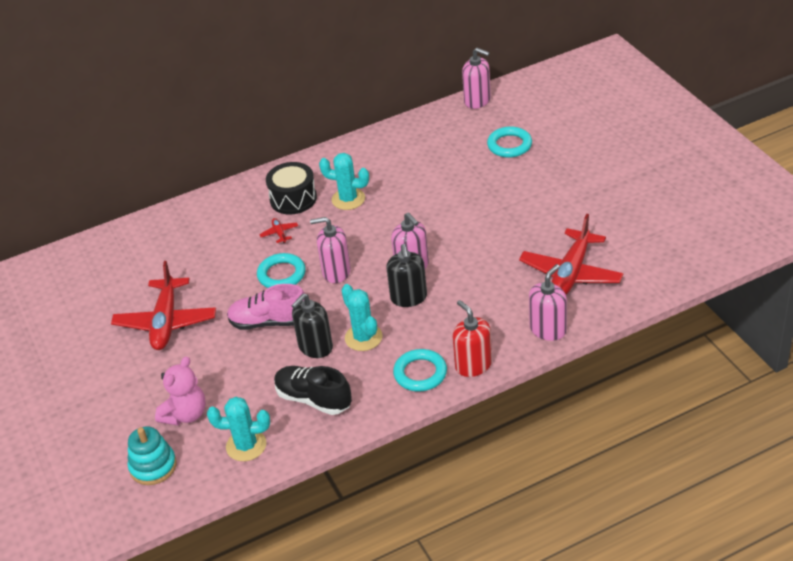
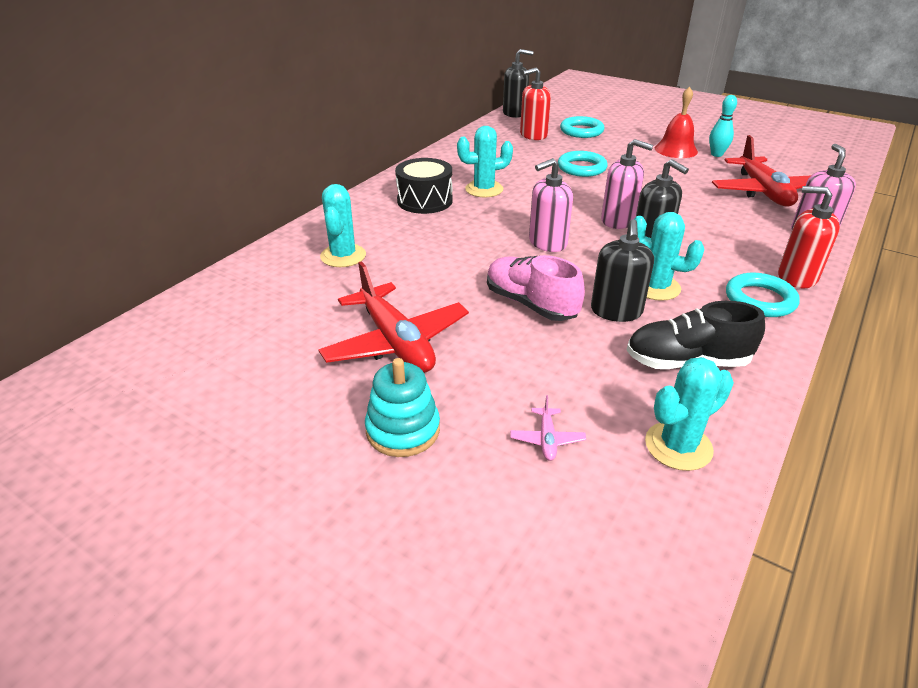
camera: 35 degrees left, 5 degrees down
(153, 466) = (582, 533): turquoise stacking toy -> turquoise stacking toy (403, 430)
(185, 414) = (547, 439): pink teddy bear -> pink plane
(193, 239) = (343, 256): none -> turquoise cactus
(269, 322) = (530, 304): pink shoe -> pink shoe turned 75 degrees clockwise
(279, 233) = (443, 228): red plane -> none
(281, 274) = (490, 260): turquoise ring -> turquoise ring (581, 168)
(459, 139) = (533, 135): none -> red soap dispenser
(477, 100) = (514, 113): pink soap dispenser -> black soap dispenser
(565, 197) = (676, 150): none -> red bell
(594, 214) = (716, 154): none -> turquoise bowling pin

